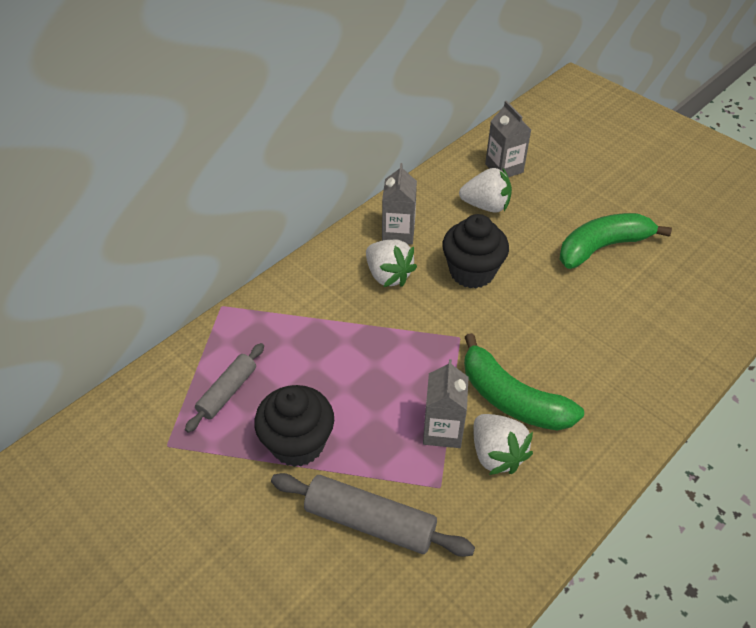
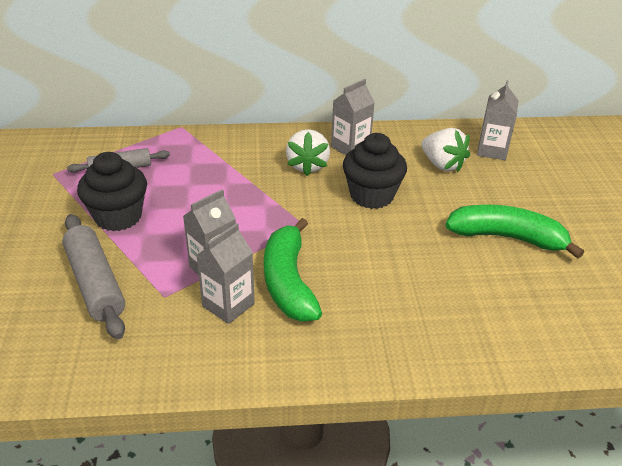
camera: 40 degrees right, 10 degrees down
(496, 454) = (228, 305): white strawberry -> grey carton

